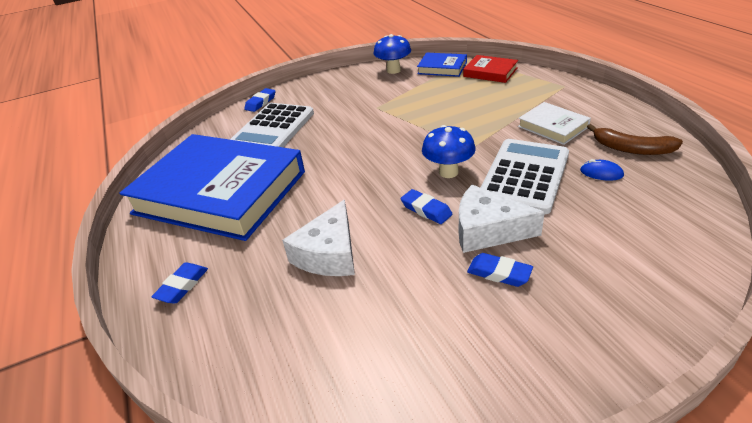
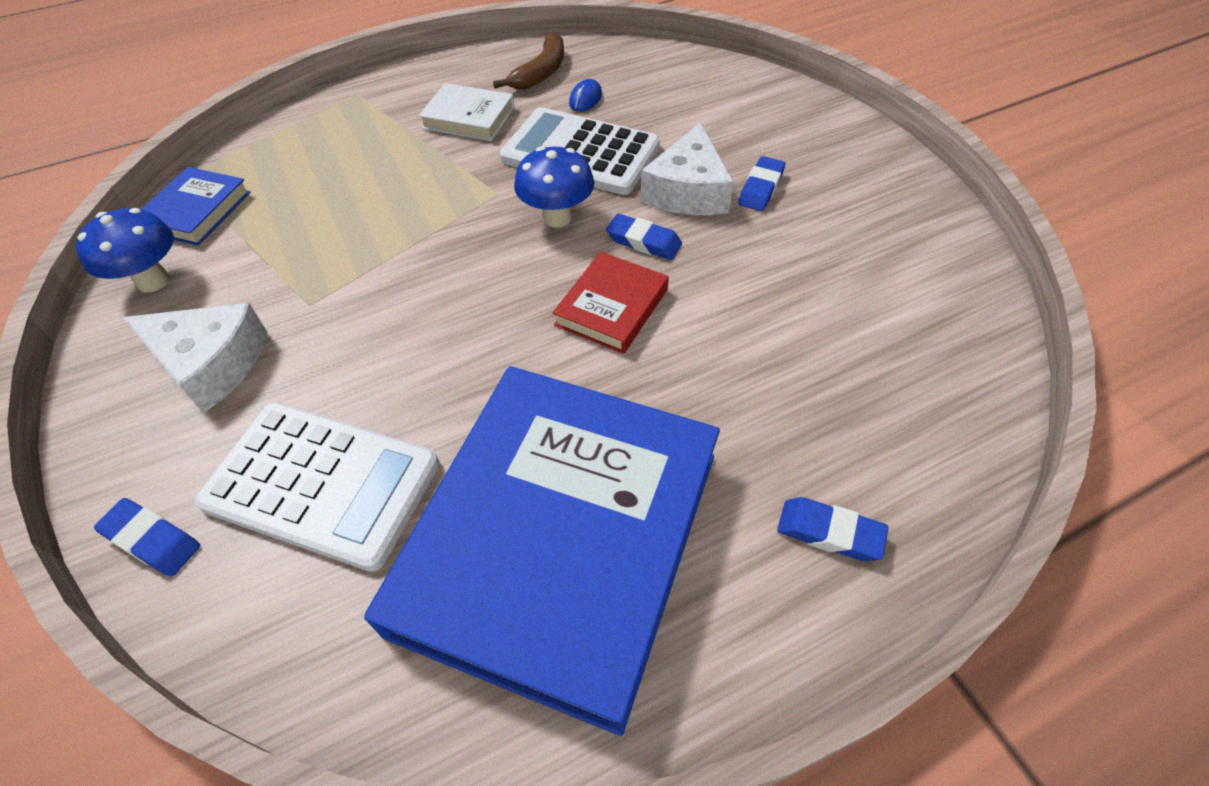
camera: 95 degrees left, 15 degrees up
(329, 254) = (738, 340): white cheese -> white cheese (211, 364)
(426, 210) = (643, 242): blue eraser -> blue eraser turned 75 degrees clockwise
(490, 72) = (260, 157): red book -> red book (612, 307)
(553, 127) = (469, 118): white book -> white book turned 60 degrees clockwise

